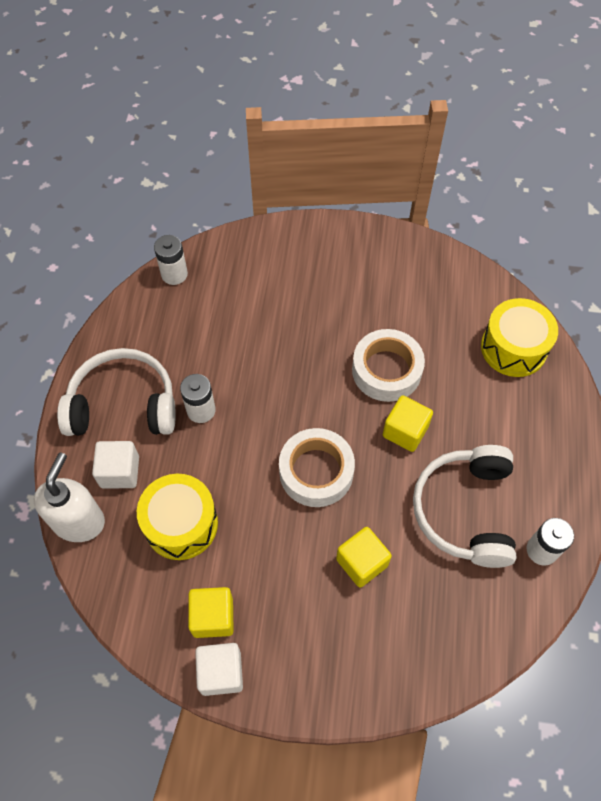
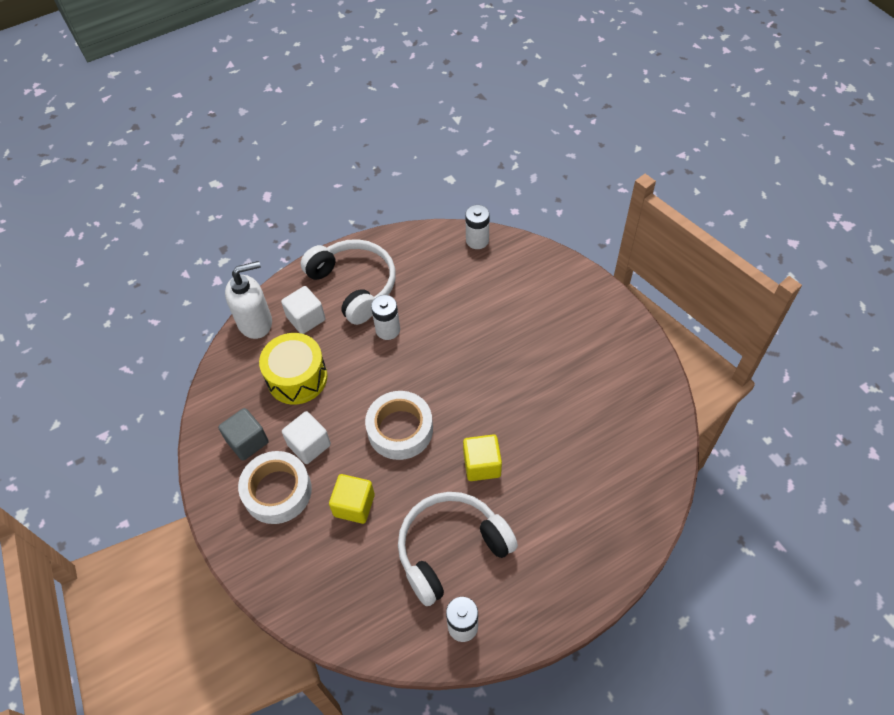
camera: 55 degrees right, 5 degrees down
(213, 617) = (247, 441): yellow cube -> grey cube
(221, 672) = (214, 472): white cube -> white cube (309, 445)
(386, 370) = (522, 419): white tape -> white tape (277, 491)
(513, 348) = (627, 494): yellow drum -> none

